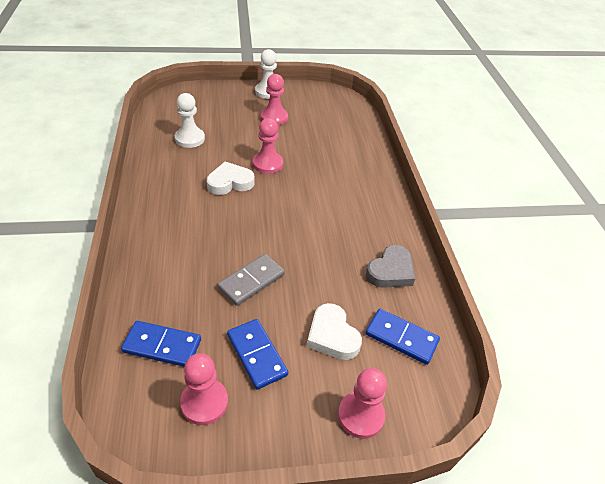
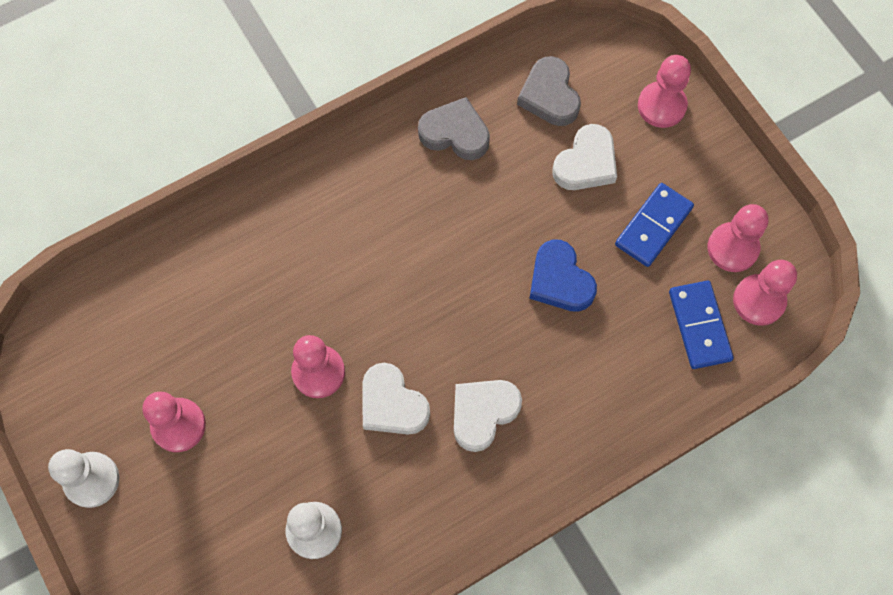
camera: 110 degrees left, 25 degrees up
(150, 398) = (759, 300): none -> pink pawn
(196, 213) = (483, 413): none -> white heart
(251, 281) = (560, 280): grey domino -> blue heart
(401, 338) = (549, 96): blue domino -> grey heart

